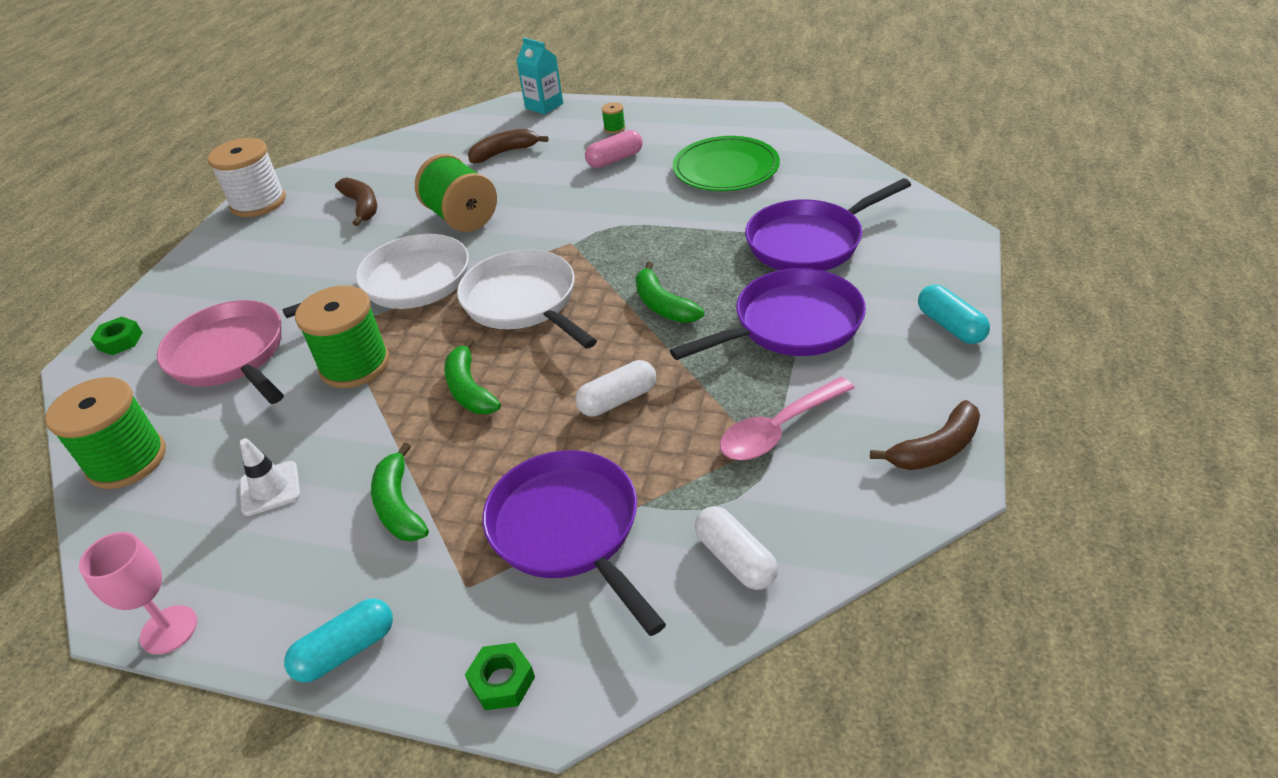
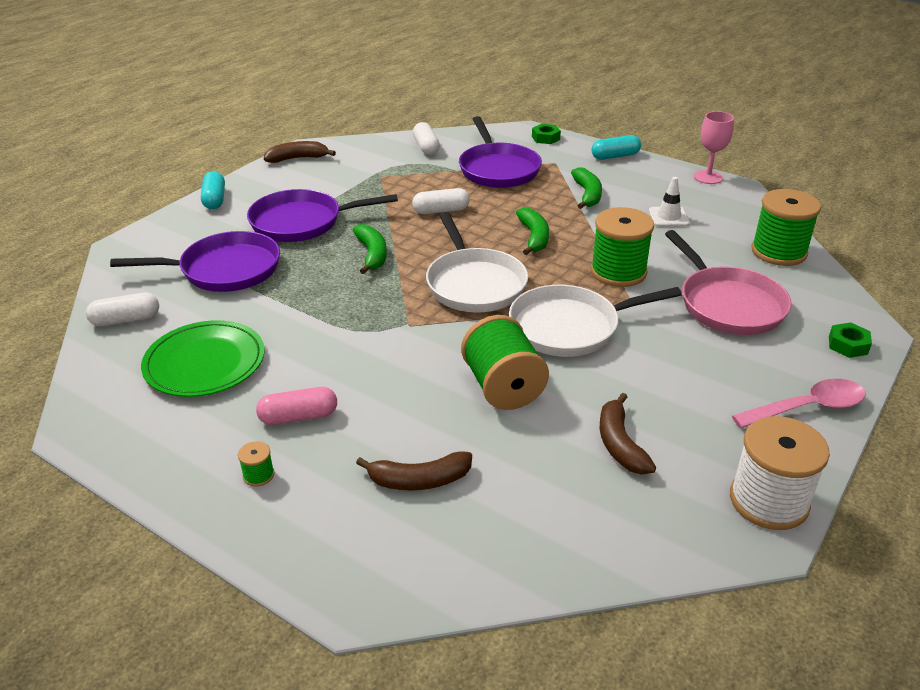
camera: 165 degrees left, 5 degrees down
(544, 106) = (315, 574): turquoise carton -> none
(778, 429) = (363, 180): pink spoon -> pink spoon (807, 408)
(838, 177) = (126, 320): none -> white capsule

